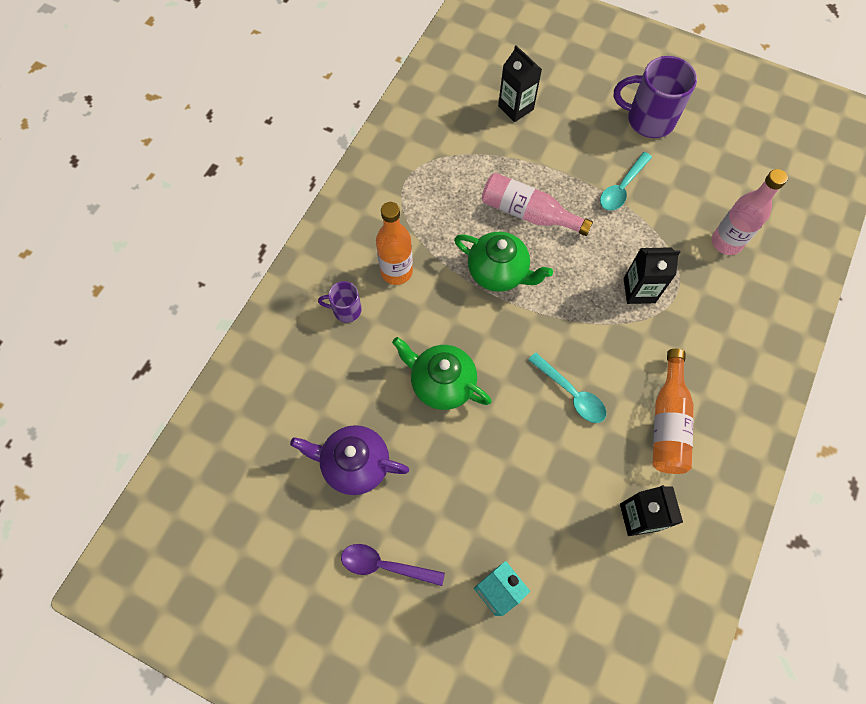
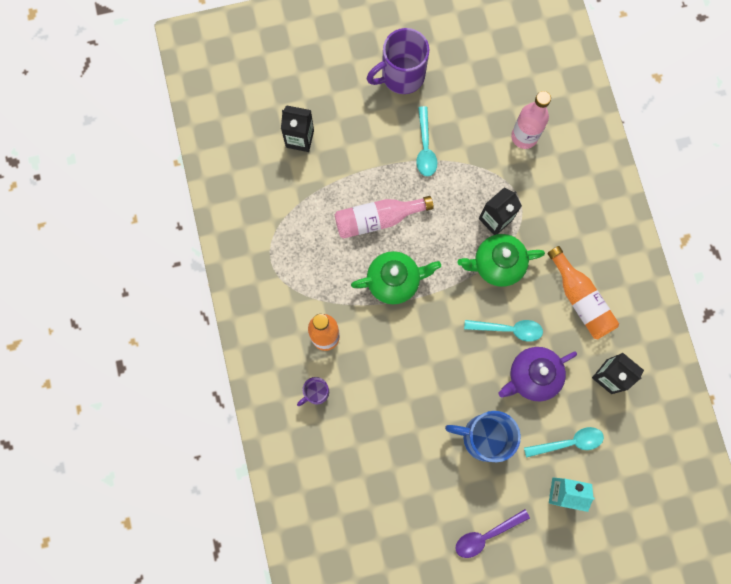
camera: 40 degrees left, 10 degrees up
(355, 464) = (414, 490): purple teapot -> purple teapot (532, 376)
(441, 383) = (422, 391): green teapot -> green teapot (497, 264)
(463, 471) = (483, 437): none -> blue mug
(544, 546) = (568, 442): none -> turquoise spoon

